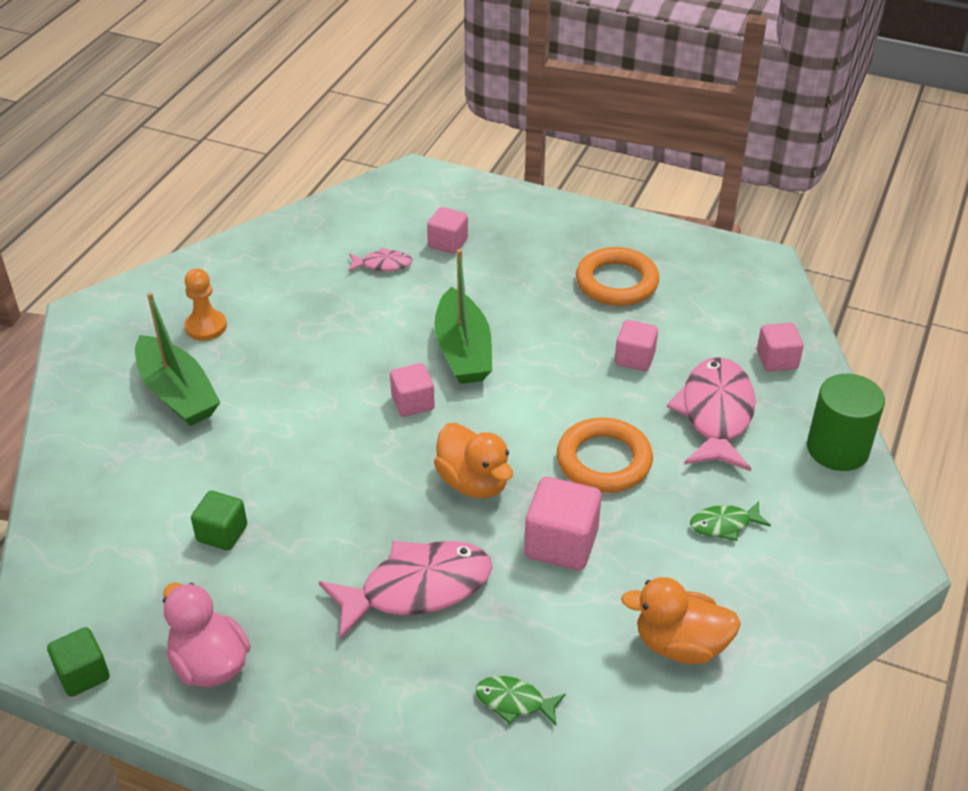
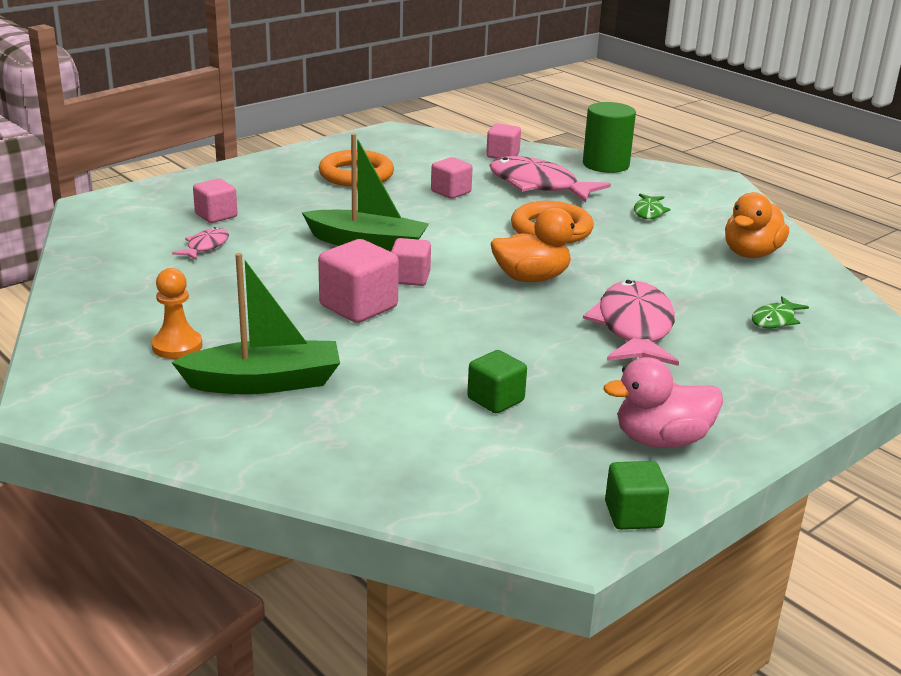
camera: 65 degrees left, 15 degrees down
(561, 543) = (626, 265): pink cube -> pink cube (358, 307)

